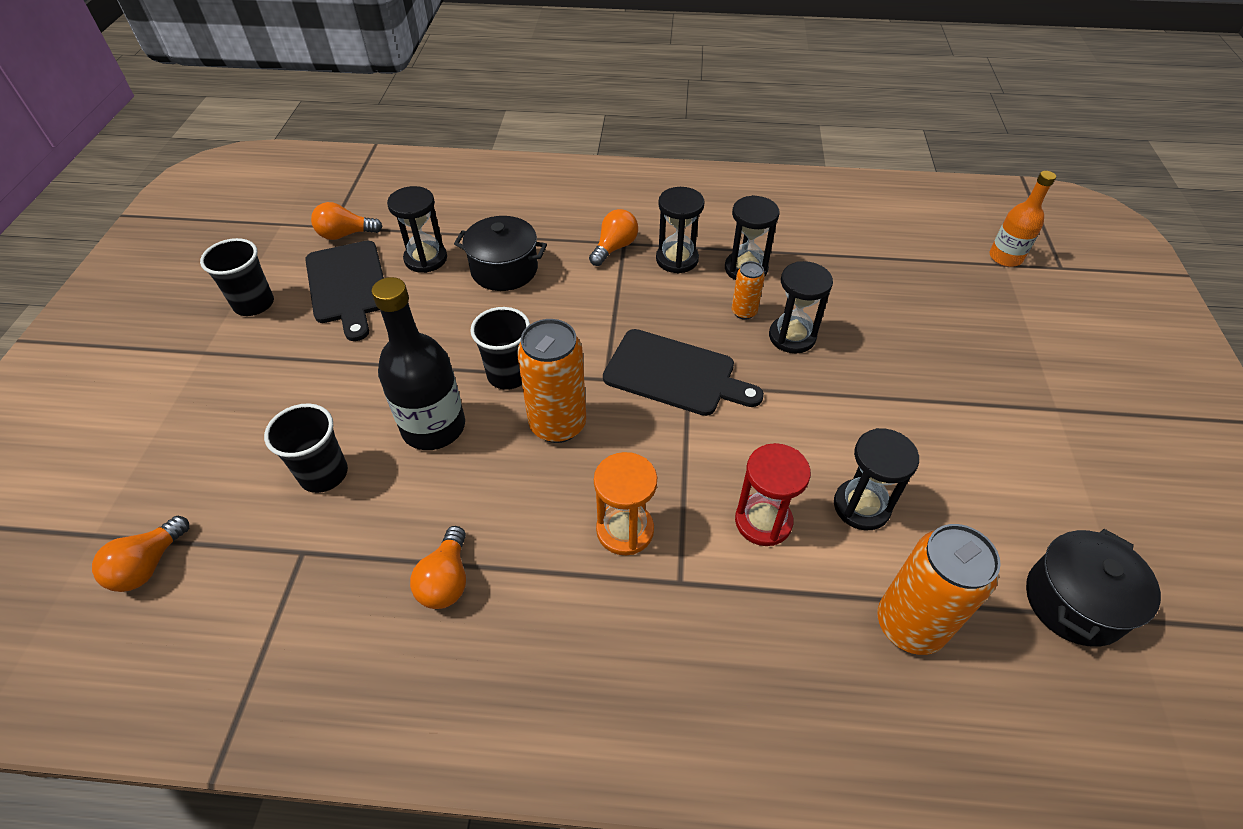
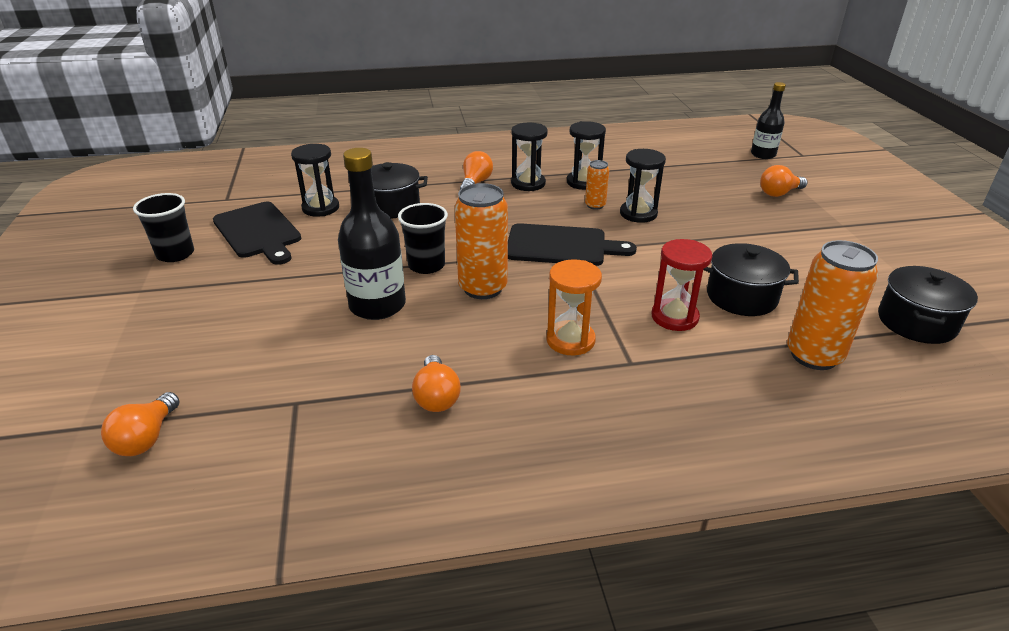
camera: 15 degrees left, 15 degrees down
(324, 474) = (292, 349): black cup -> none
(345, 234) = (241, 202): orange light bulb -> orange light bulb (779, 193)
(861, 506) = (741, 297): black hourglass -> black pot
(1005, 257) = (763, 154): orange bottle -> black bottle

